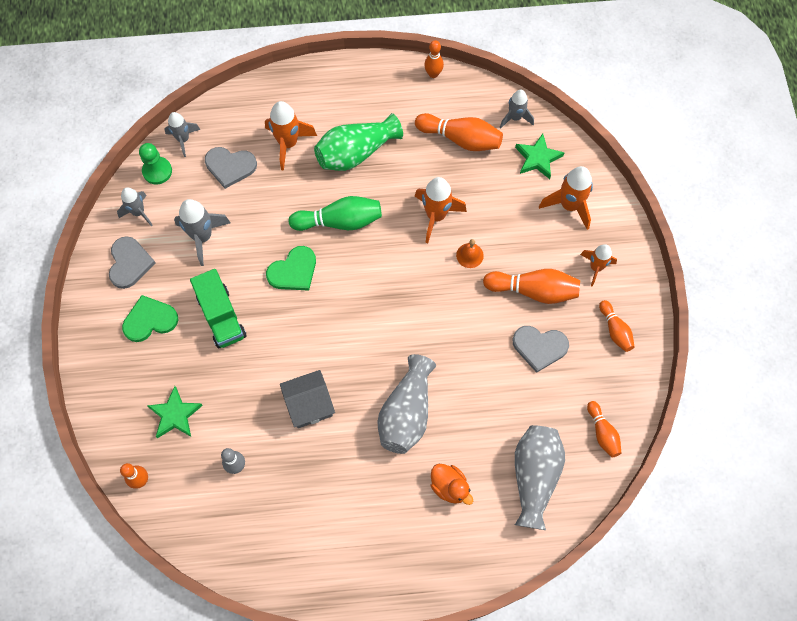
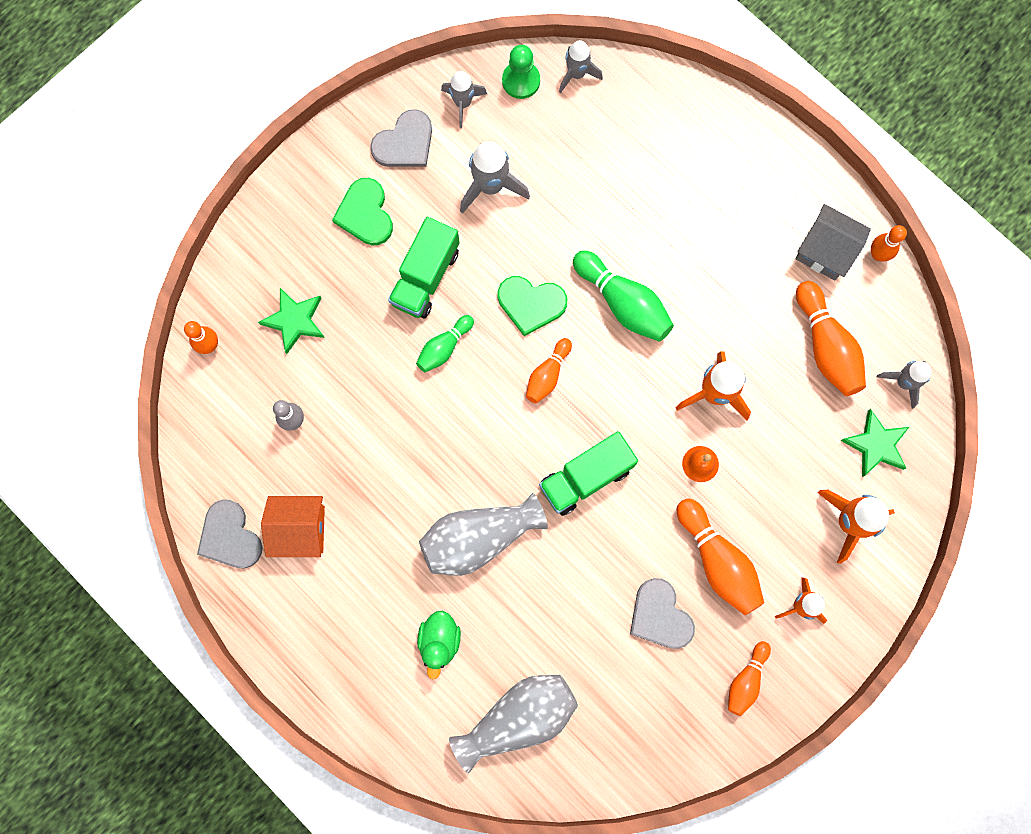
camera: 50 degrees right, 10 degrees up
(150, 320) = (365, 214): green heart -> green heart turned 135 degrees counterclockwise
(230, 166) = (588, 145): grey heart -> grey heart (230, 537)
(274, 340) = (444, 347): none -> green bowling pin
(288, 144) = (663, 178): orange rocket -> none
(308, 517) = (300, 529): none -> orange house
(309, 405) = (408, 437): grey house -> grey house (825, 251)
(356, 153) = (713, 254): green vase -> none
(423, 323) = (586, 477): none -> green truck
(449, 487) = (439, 641): orange duck -> green duck
(602, 433) = (622, 752): orange bowling pin -> orange bowling pin (547, 375)

